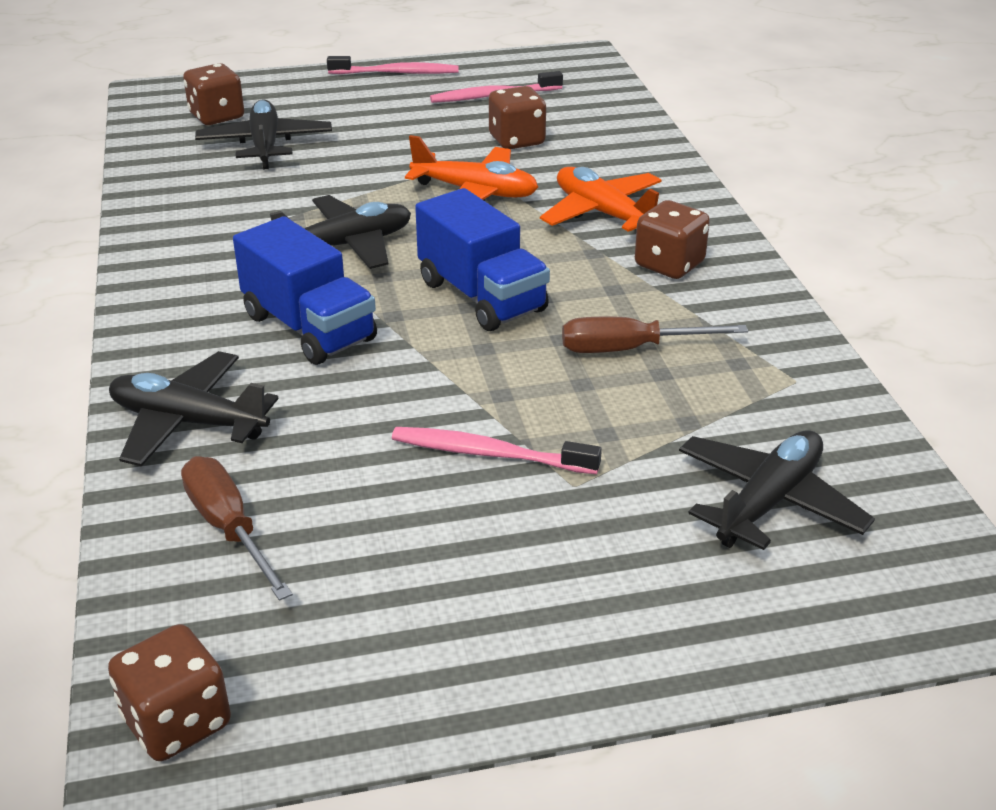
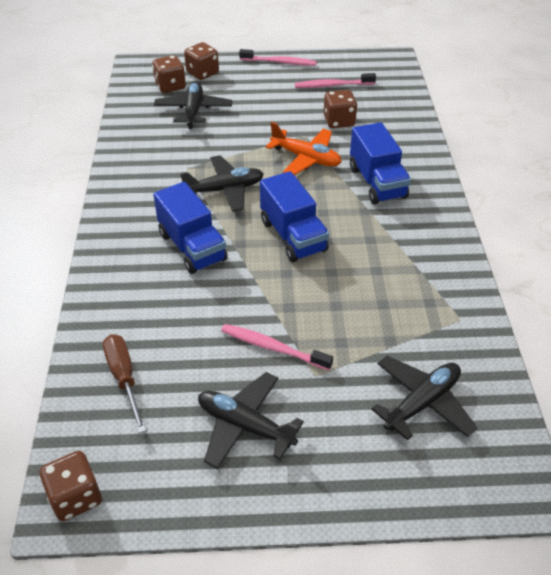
camera: 10 degrees right, 10 degrees up
(188, 422) = (115, 304): black plane -> black plane (245, 425)
(603, 213) = (377, 182): orange plane -> blue truck
(630, 349) = (369, 284): brown screwdriver -> none
(669, 264) = (407, 225): brown dice -> brown dice (202, 73)

